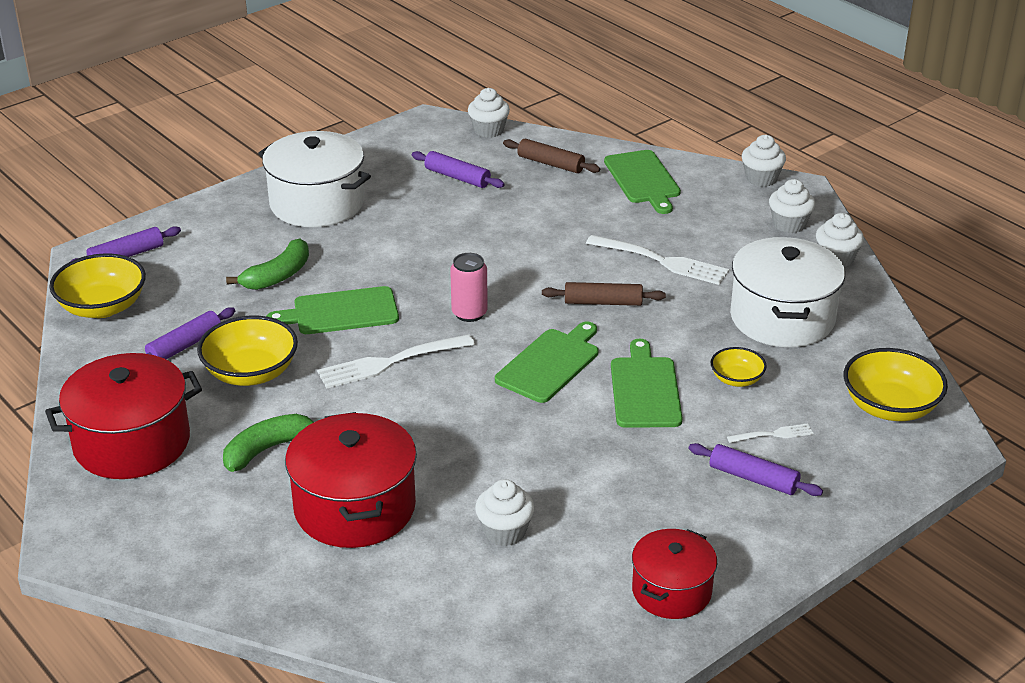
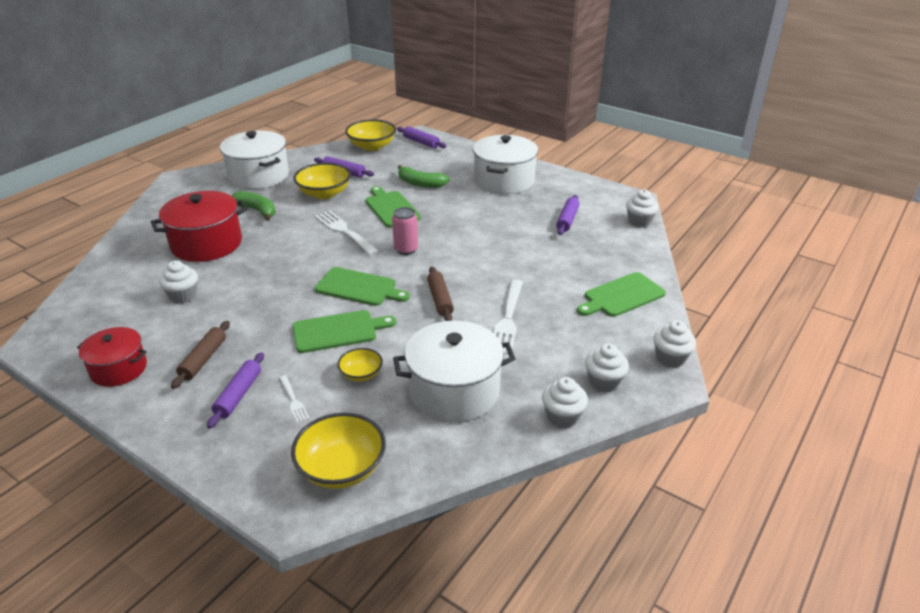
camera: 75 degrees right, 0 degrees up
(132, 443) = (258, 176): red pot -> white pot
(550, 164) = (613, 252): brown rolling pin -> brown rolling pin (203, 359)

